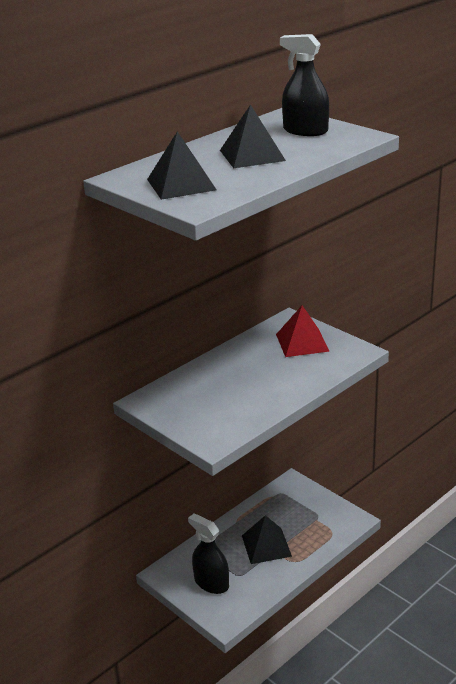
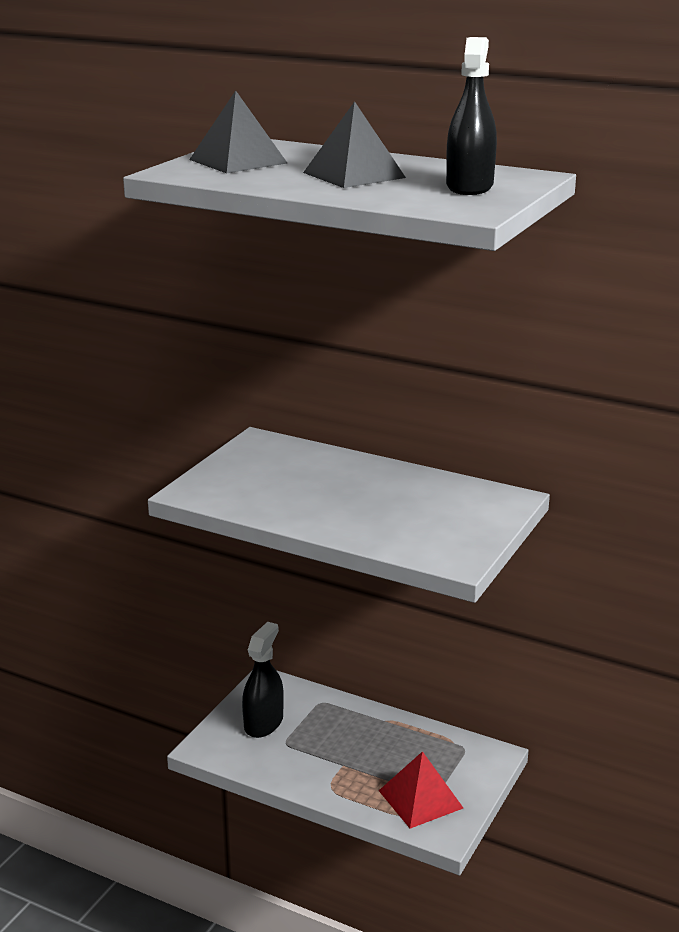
camera: 70 degrees right, 5 degrees down
(266, 545) = (350, 755): black pyramid -> none
(302, 342) = (452, 515): red pyramid -> red pyramid (420, 799)

